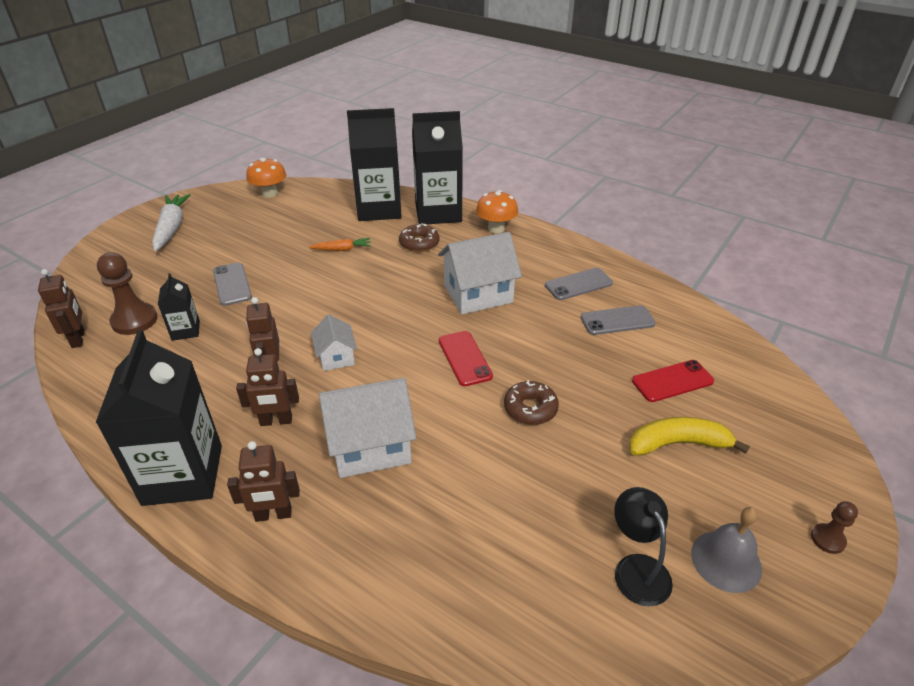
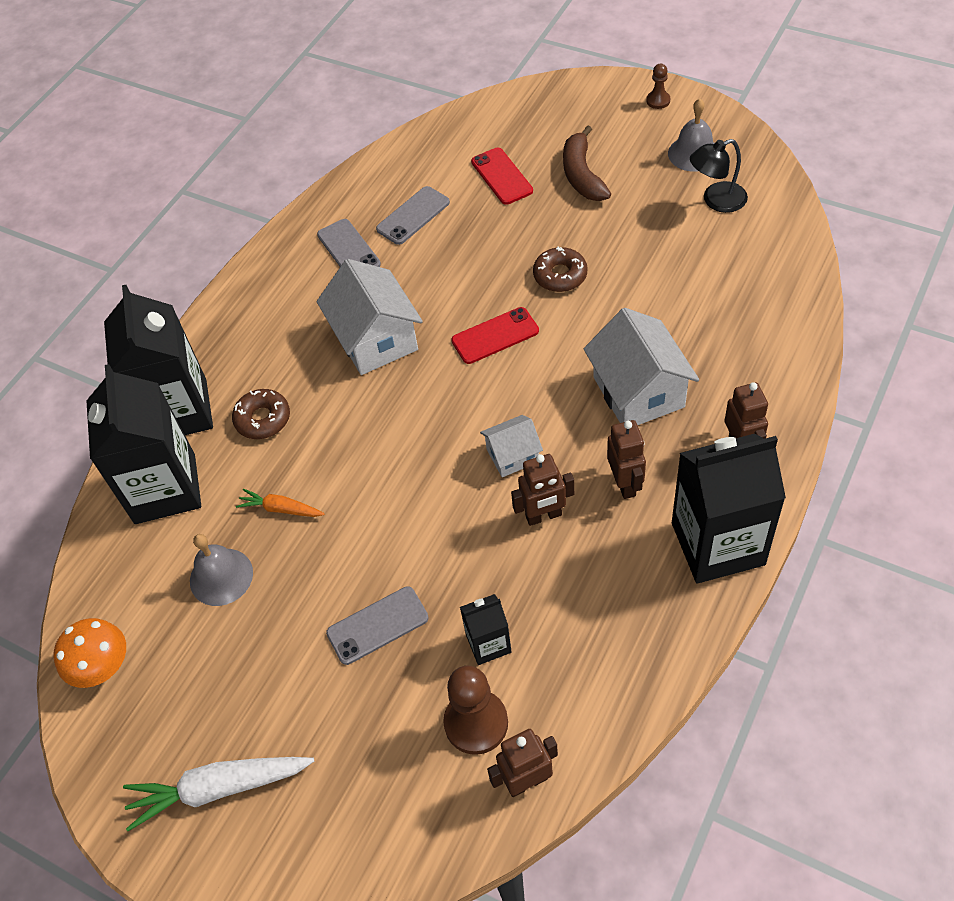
camera: 90 degrees left, 15 degrees up
(304, 228) = (221, 576): none -> grey bell
(342, 249) = (281, 509): orange carrot -> orange carrot turned 60 degrees counterclockwise
(496, 228) = (223, 339): orange mushroom -> none
(617, 320) = (413, 216): grey phone -> grey phone turned 60 degrees clockwise
(678, 444) = (582, 175): yellow banana -> brown banana

